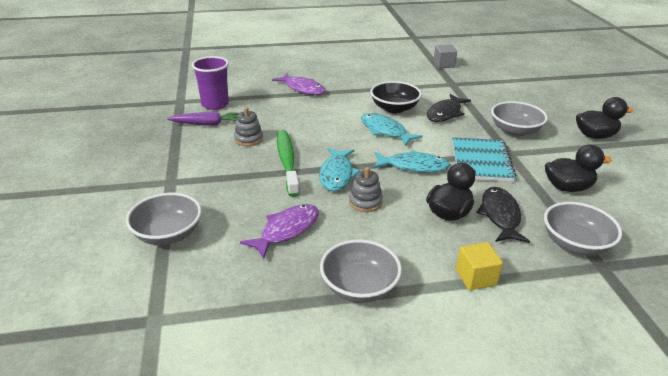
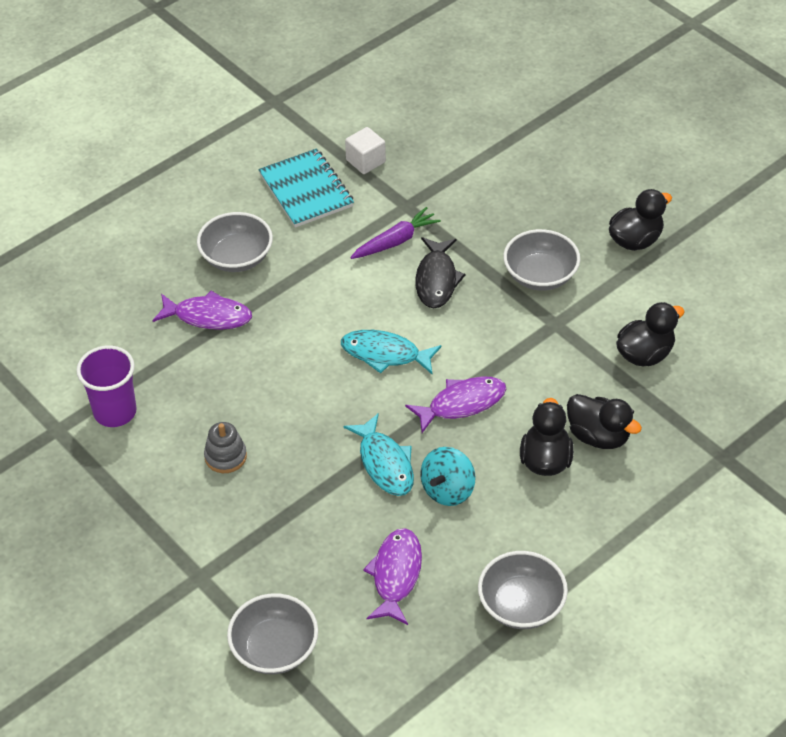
camera: 30 degrees left, 15 degrees up
(207, 124) = (143, 456): purple carrot -> purple carrot (395, 241)
(287, 162) = (309, 472): green toothbrush -> none
(365, 202) = (447, 490): grey stacking toy -> turquoise spinning top
(394, 108) = (365, 301): black bowl -> none
(413, 166) = (462, 404): turquoise fish -> purple fish
(443, 64) = (365, 161): grey cube -> white cube
(476, 277) = (619, 534): yellow cube -> none
(481, 161) = (532, 355): turquoise notebook -> turquoise notebook (306, 190)
(500, 215) = (598, 436): black fish -> black duck
(575, 243) = (688, 439): grey bowl -> grey bowl (236, 257)

